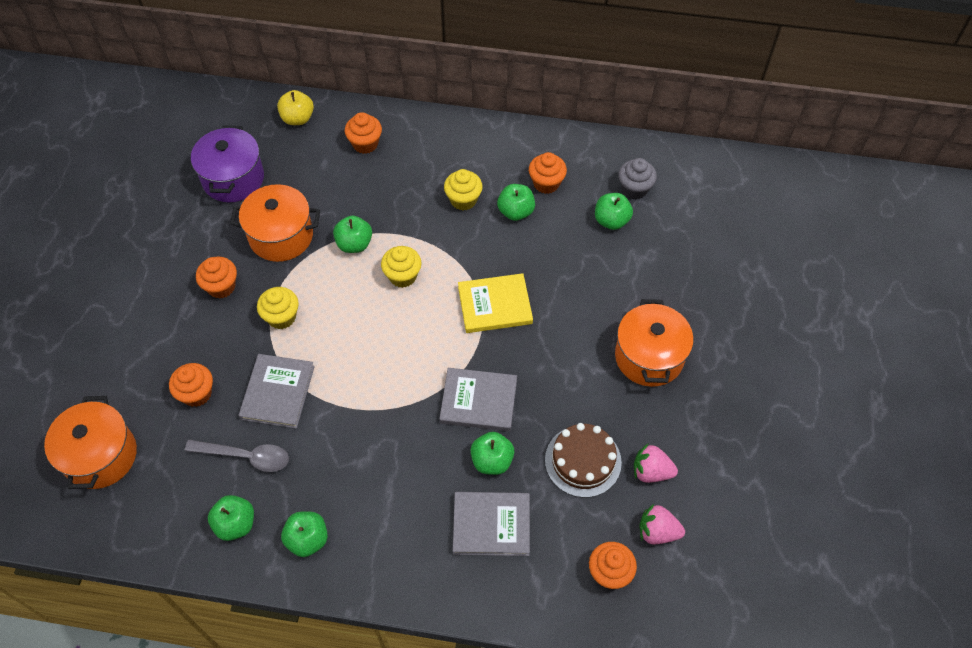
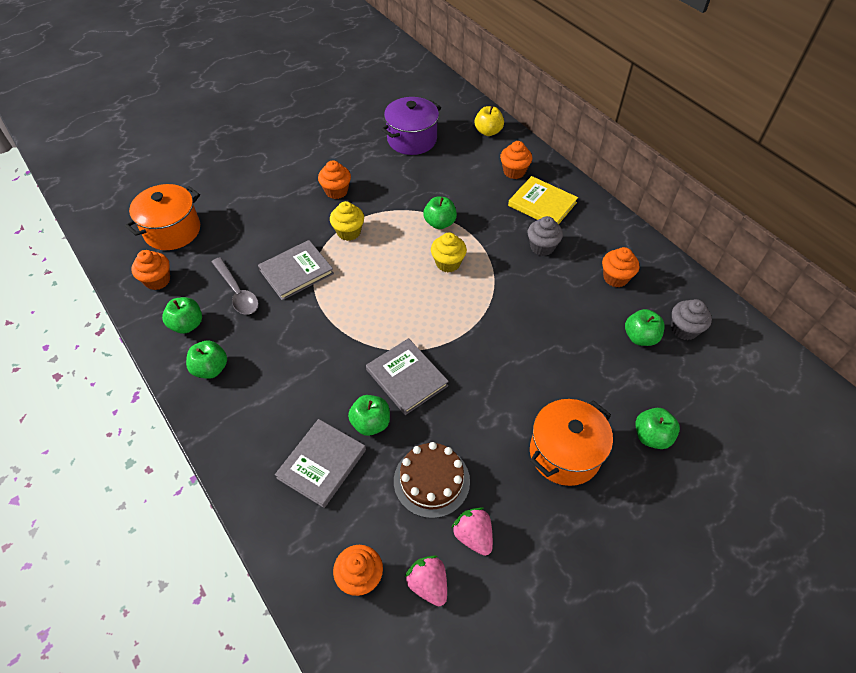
camera: 45 degrees right, 5 degrees down
(197, 393) = (255, 237): orange cupcake -> orange cupcake (157, 280)
(281, 236) = (402, 188): orange pot -> none
(463, 200) = (542, 247): yellow cupcake -> grey cupcake
(491, 525) = (322, 464): grey book -> grey book turned 75 degrees clockwise
(495, 305) = (488, 327): yellow book -> yellow book (542, 204)
(516, 212) = (571, 280): green apple -> green apple (651, 436)

